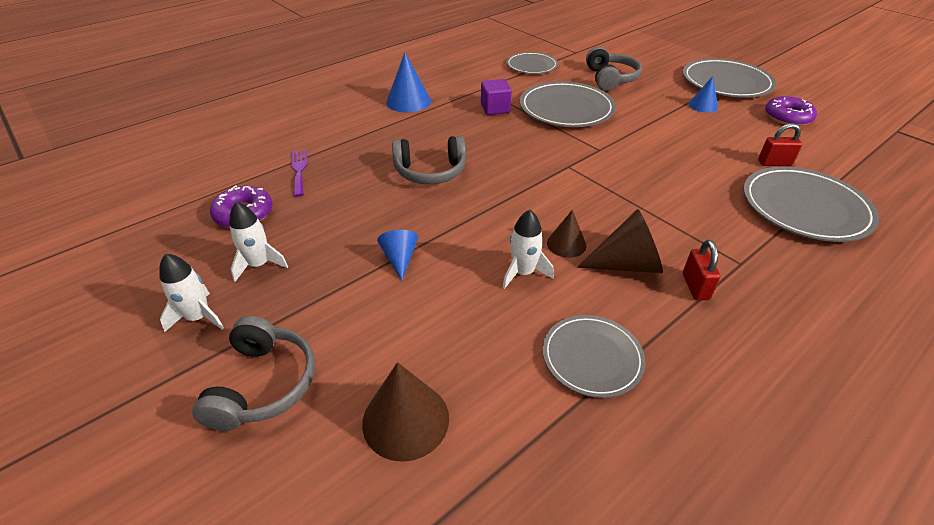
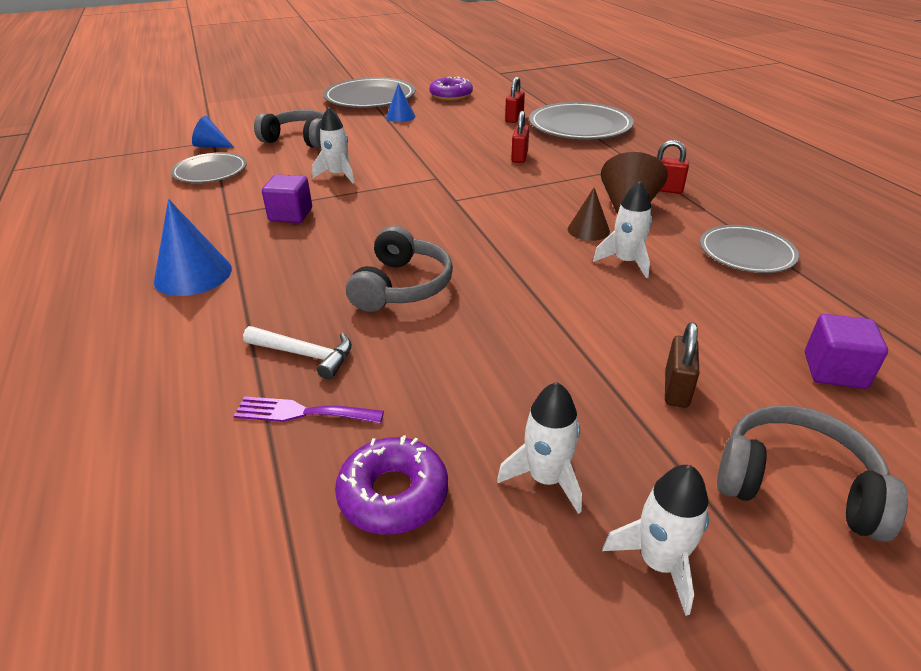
camera: 70 degrees left, 5 degrees down
(347, 157) = (305, 354): none -> white hammer
(354, 316) = (676, 389): none -> brown padlock
(400, 259) = (577, 338): blue cone -> blue cone (211, 146)
(405, 420) = (834, 370): brown cone -> purple cube
(566, 109) = (338, 175): grey plate -> white rocket
(682, 182) = (519, 157): none -> red padlock

